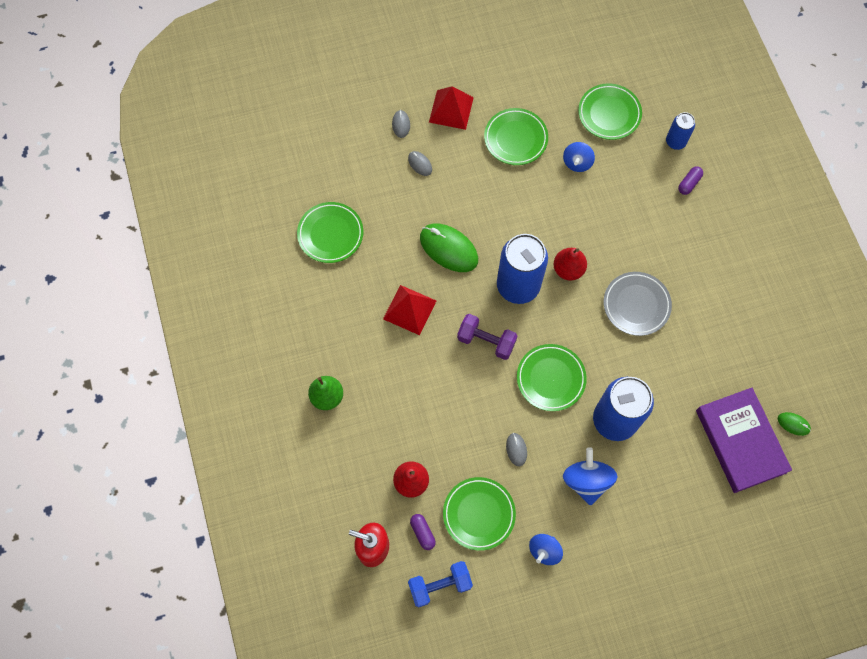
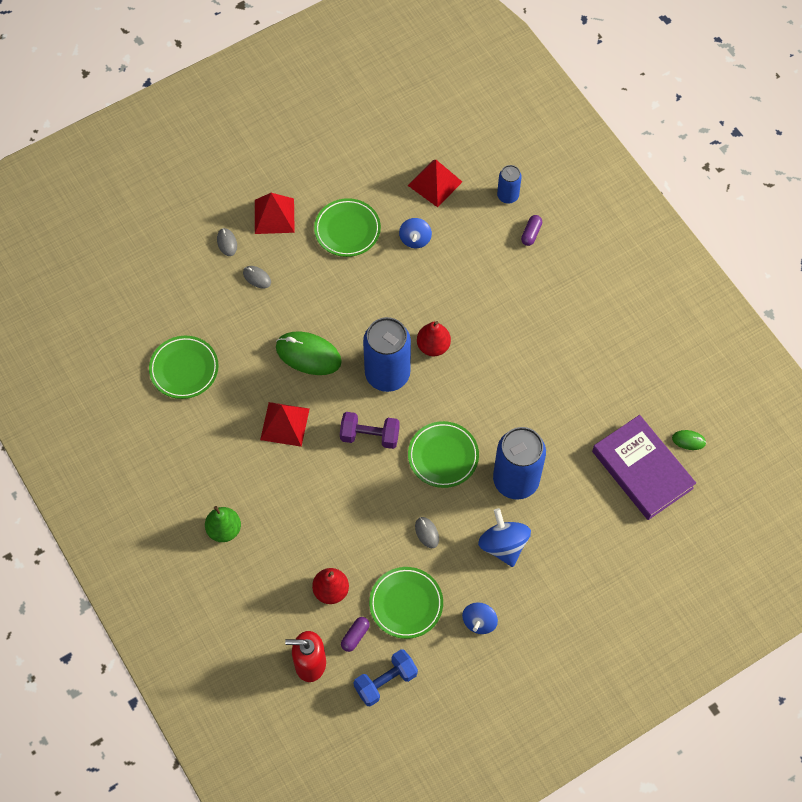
camera: 15 degrees left, 5 degrees down
(422, 533) = (355, 636): purple capsule -> purple capsule turned 75 degrees clockwise
(609, 114) = (435, 183): green plate -> red pyramid
(636, 305) = (509, 364): grey plate -> none

